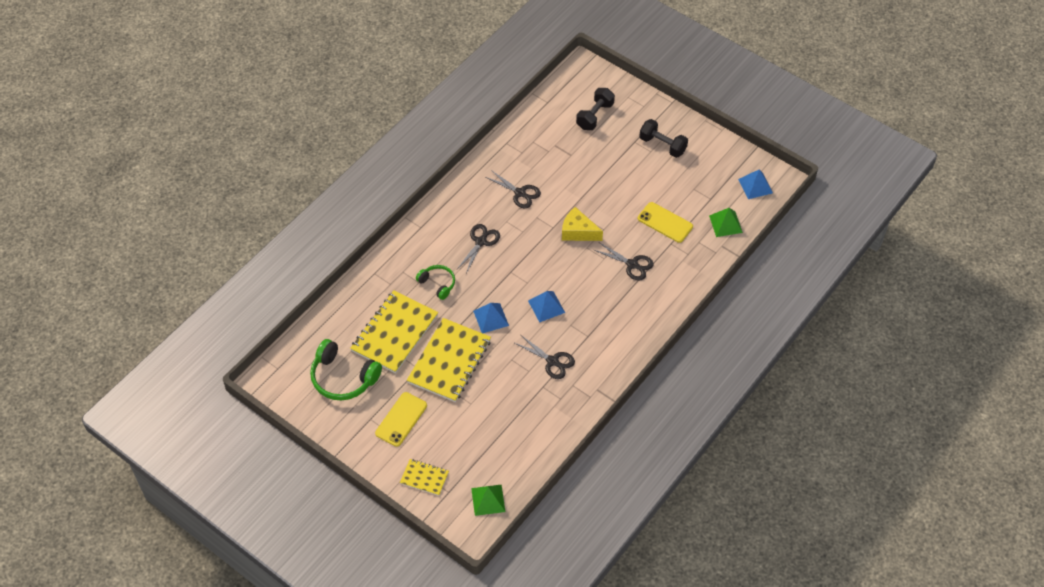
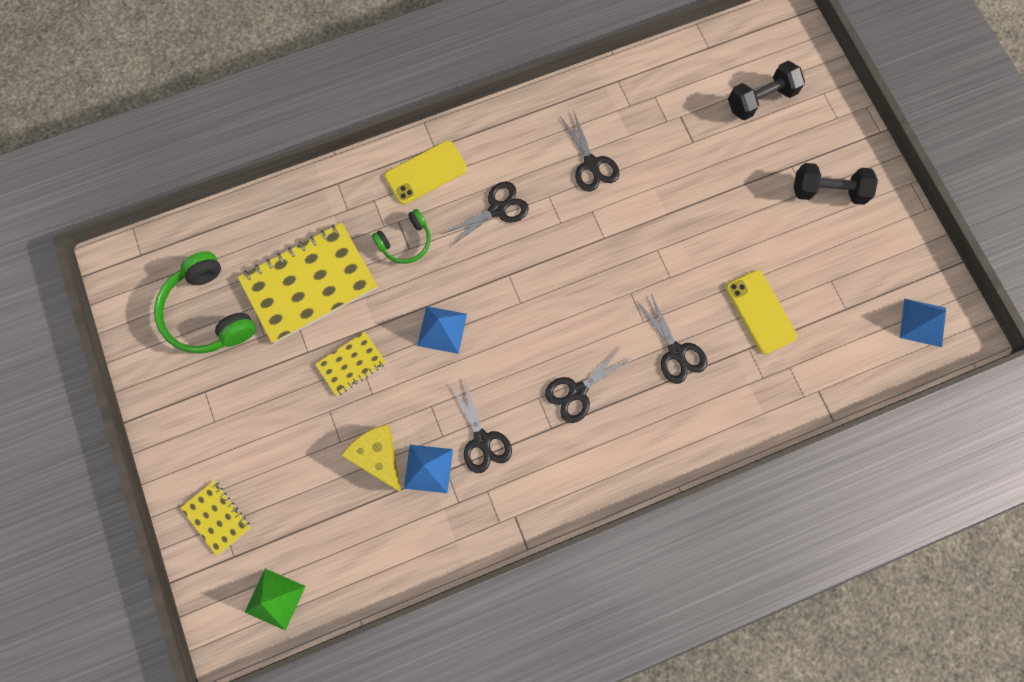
camera: 30 degrees right, 20 degrees up
(401, 419) = (241, 414): yellow phone -> yellow phone (426, 173)
(437, 284) = (405, 241): green headphones -> green headphones turned 75 degrees clockwise
(449, 361) = (351, 364): yellow notebook -> yellow notebook, size x0.49
(546, 306) = (523, 352): blue pyramid -> blue pyramid (428, 468)
(578, 232) = (633, 262): yellow cheese -> yellow cheese (378, 457)
(590, 311) = (577, 392): none -> black scissors
(662, 145) = (827, 191): black dumbbell -> black dumbbell turned 60 degrees counterclockwise
(725, 224) = (844, 359): green pyramid -> none

